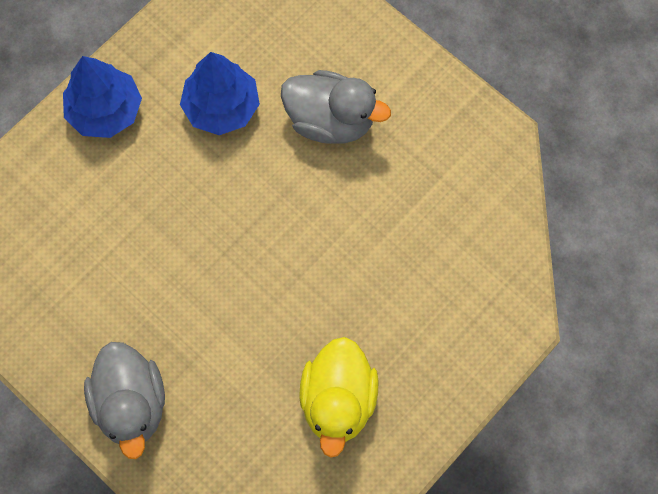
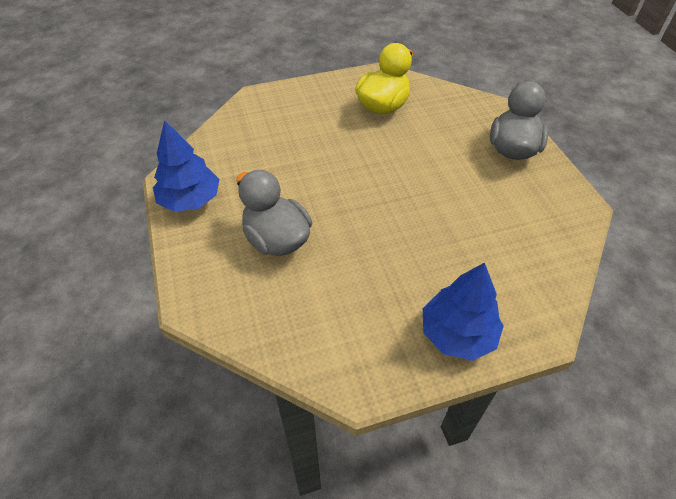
camera: 150 degrees left, 20 degrees down
(221, 107) = (353, 288): blue tree -> blue tree (190, 200)

